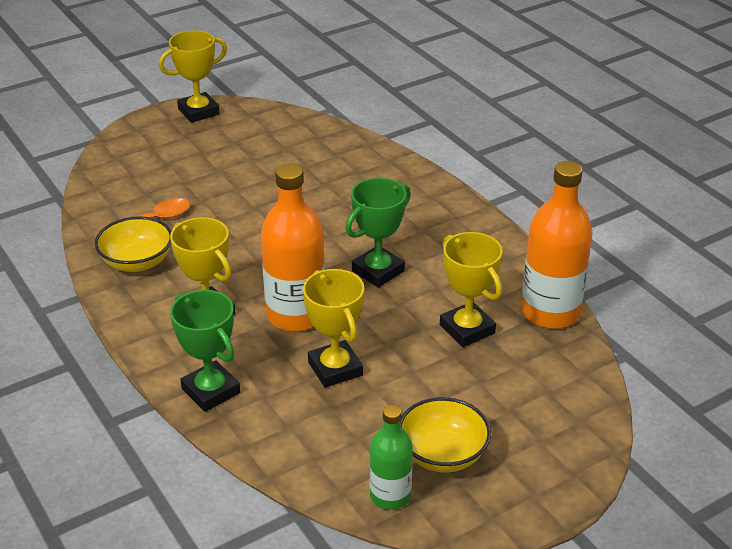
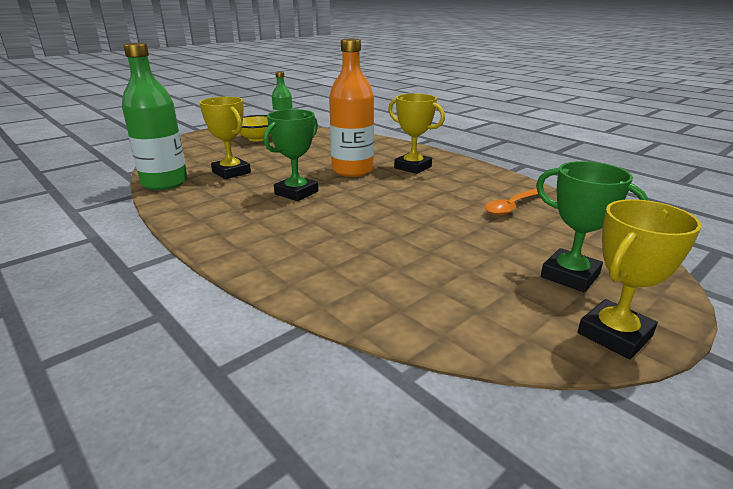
camera: 170 degrees right, 10 degrees down
(137, 262) = (490, 184): yellow bowl -> none
(211, 391) = (387, 145): green trophy -> green trophy (570, 275)
(335, 369) = (319, 155): yellow trophy -> none
(550, 312) = (164, 183): orange bottle -> green bottle

